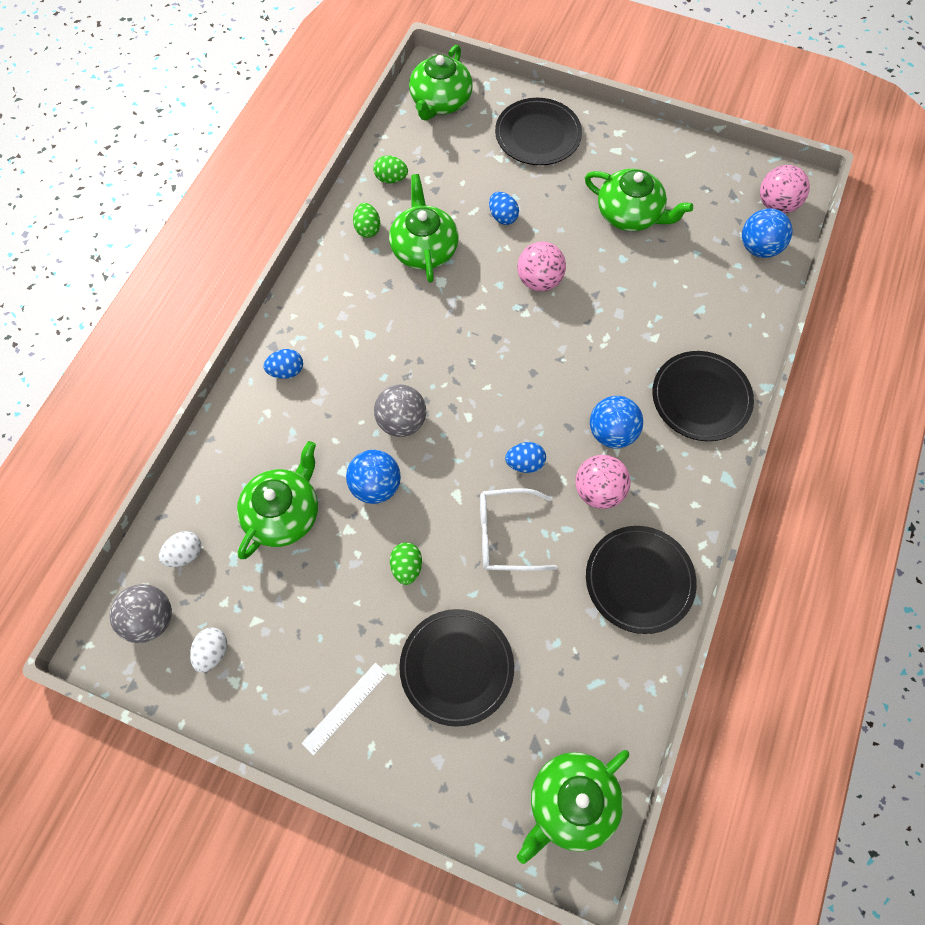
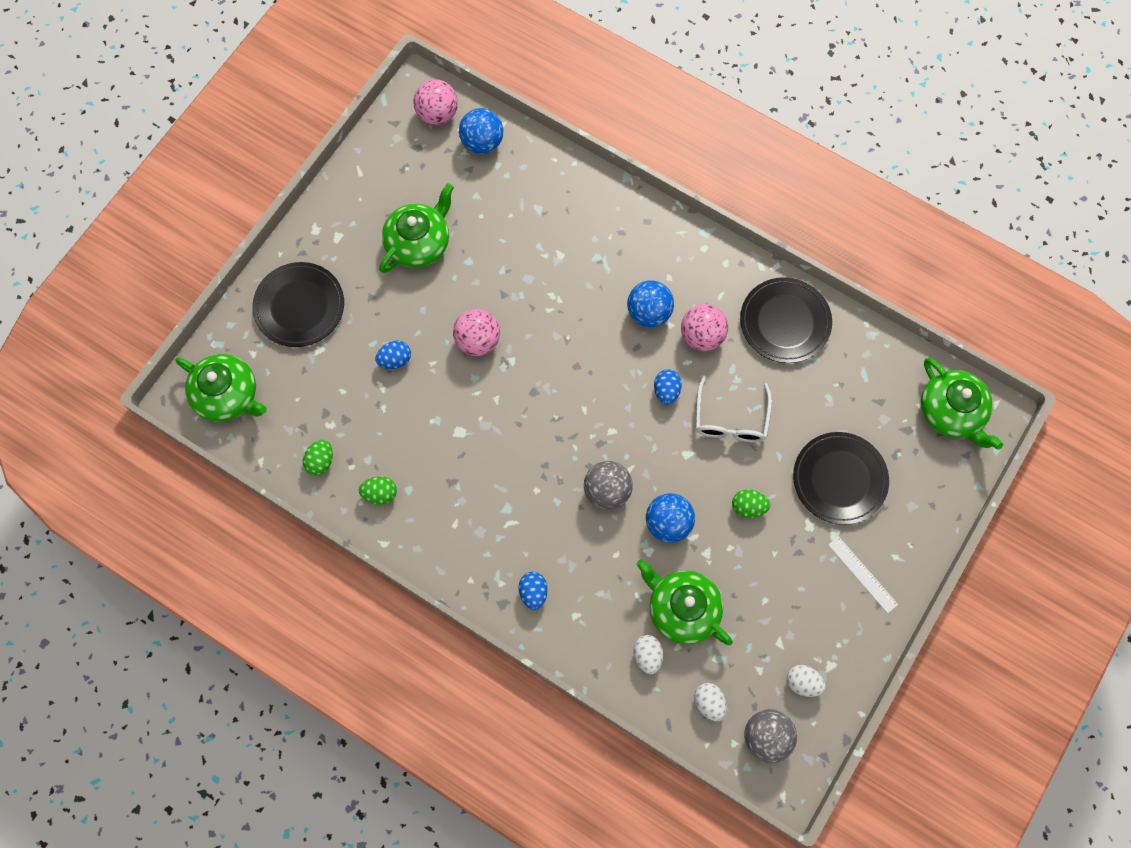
camera: 80 degrees left, 5 degrees up
(231, 486) = (647, 655): none -> white egg
(424, 248) = (417, 441): green teapot -> none
(701, 398) = (628, 232): black plate -> none

